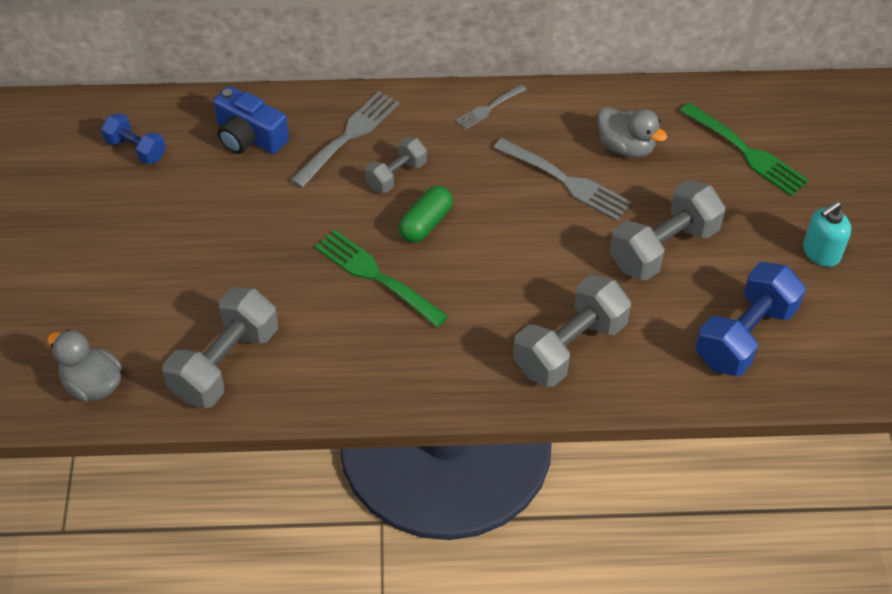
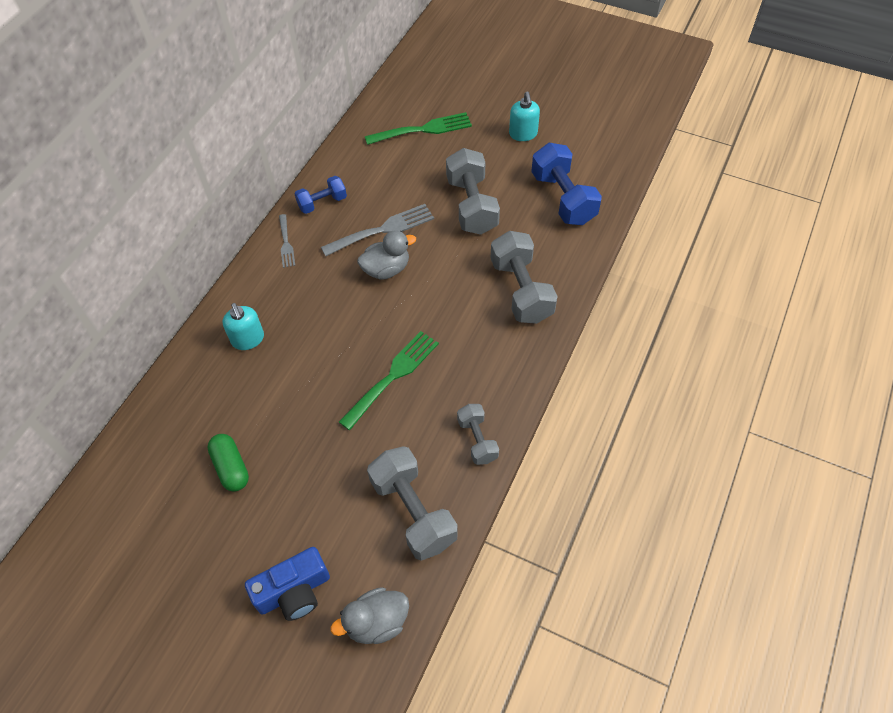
camera: 60 degrees left, 5 degrees up
(136, 149) = (148, 497): blue dumbbell -> blue dumbbell (322, 203)
(249, 137) = (198, 407): blue camera -> blue camera (294, 591)
(348, 136) = (248, 339): grey fork -> turquoise soap dispenser
(376, 276) = (392, 376): green fork -> green fork turned 150 degrees clockwise
(396, 175) = (308, 325): grey dumbbell -> grey dumbbell (477, 440)
(425, 223) = (364, 326): green capsule -> green capsule (231, 467)
(626, 147) = (376, 186): grey duck -> grey duck (386, 269)

